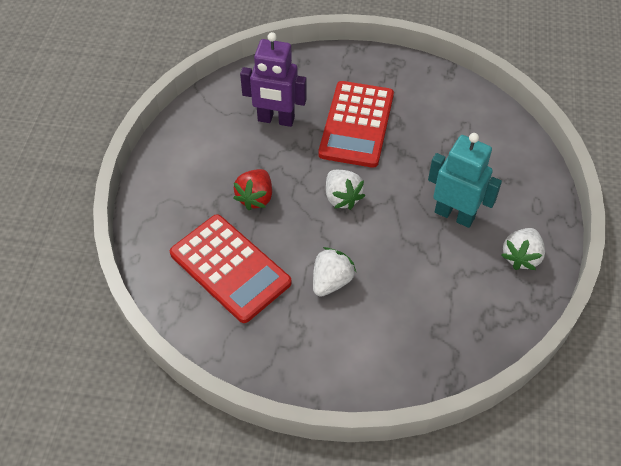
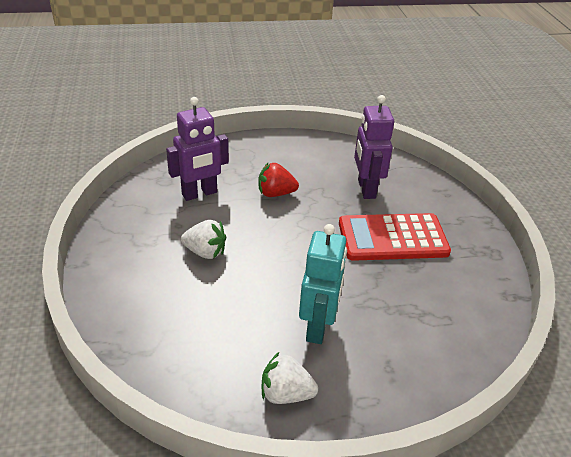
camera: 70 degrees right, 15 degrees down
(230, 268) = (199, 193): red calculator -> purple robot
(342, 197) = (300, 243): white strawberry -> none

